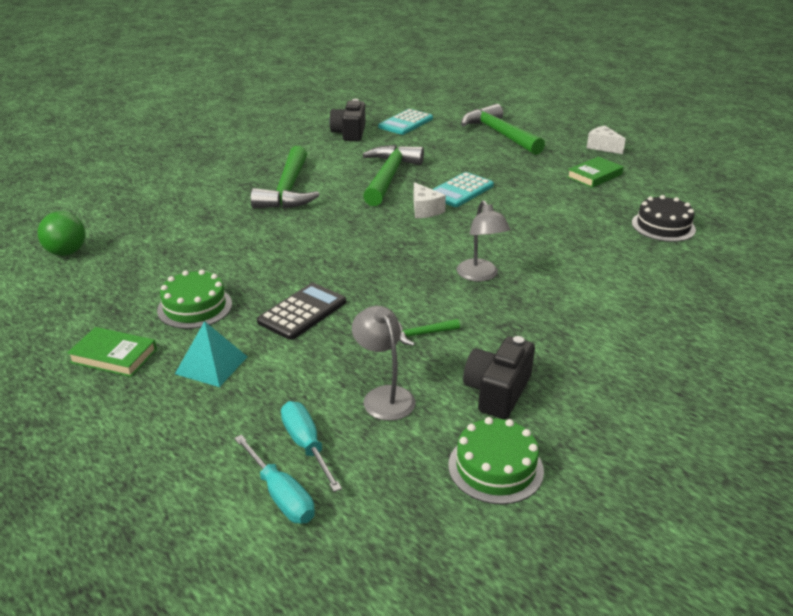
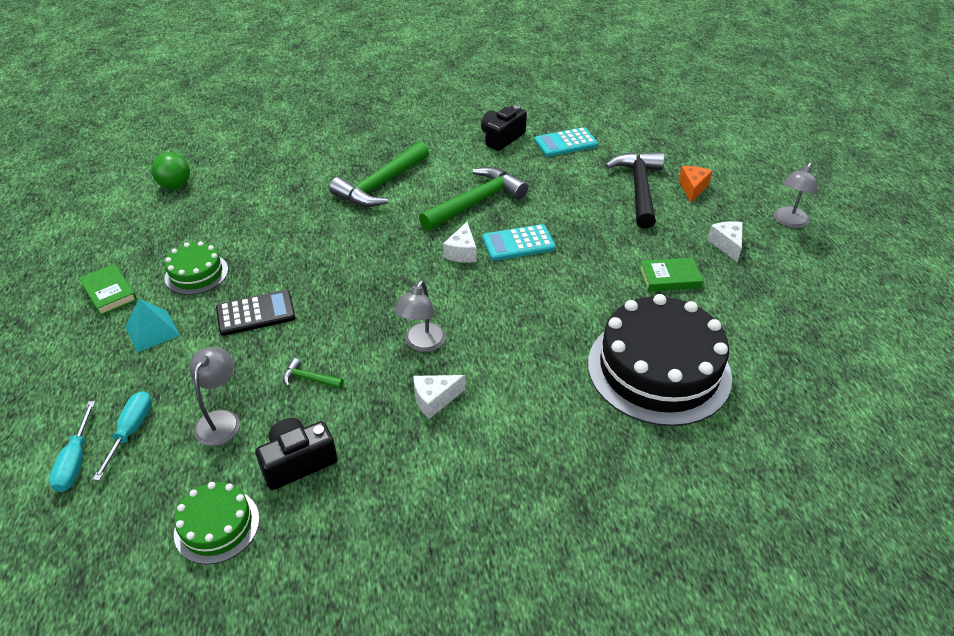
camera: 35 degrees right, 10 degrees up
(500, 134) = (639, 189): green hammer -> black hammer
(535, 124) = (692, 188): none -> orange cheese
(543, 305) = (434, 400): none -> white cheese
(620, 124) = (788, 222): none -> grey lamp
(663, 226) = (658, 369): black cake -> black cake, size x2.03

